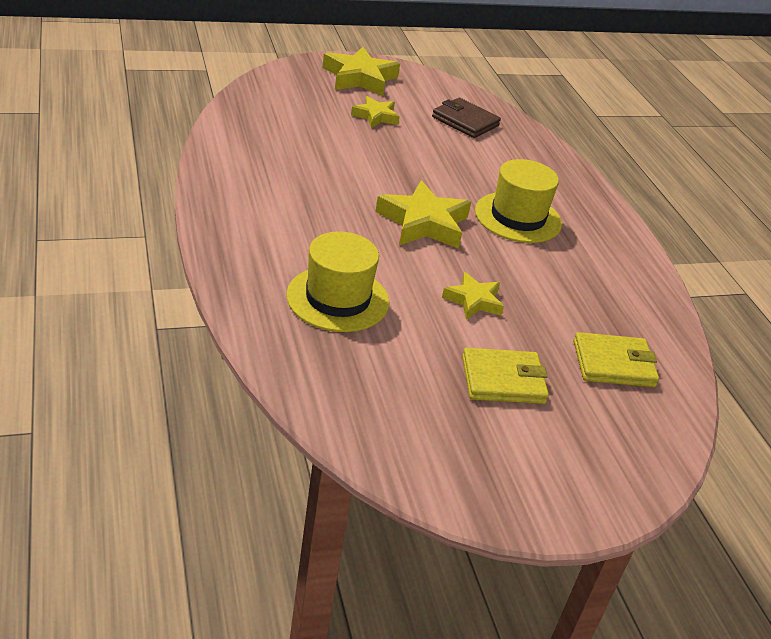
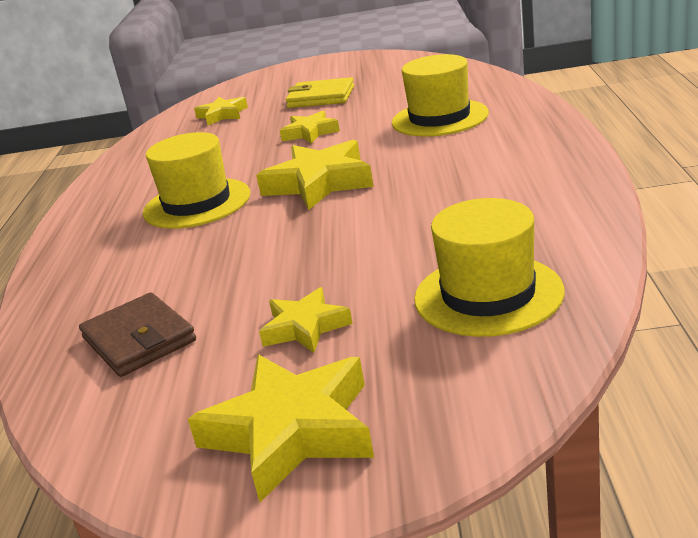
camera: 155 degrees left, 10 degrees down
(280, 120) = (488, 295): none -> yellow hat
(613, 364) = (222, 115): yellow wallet -> yellow star

